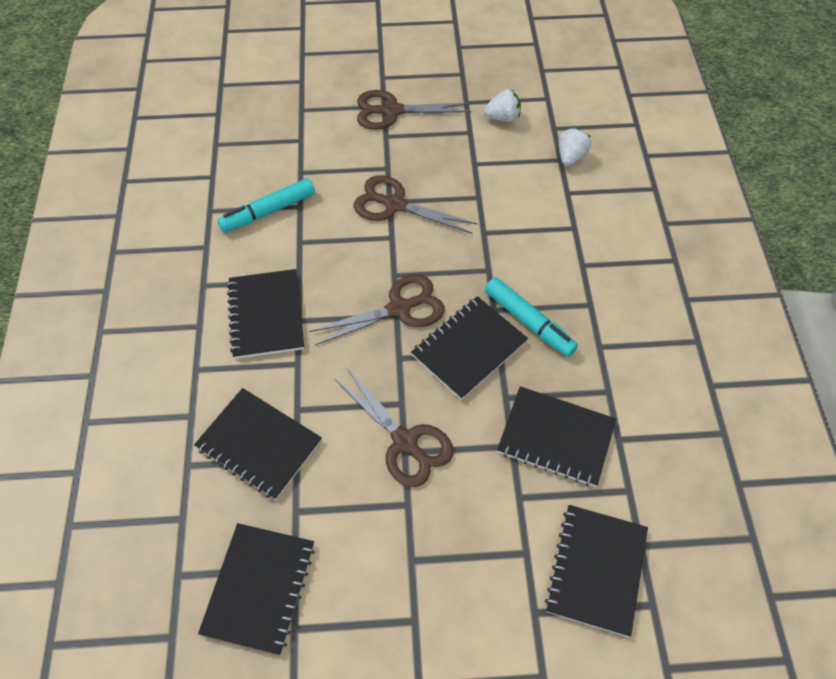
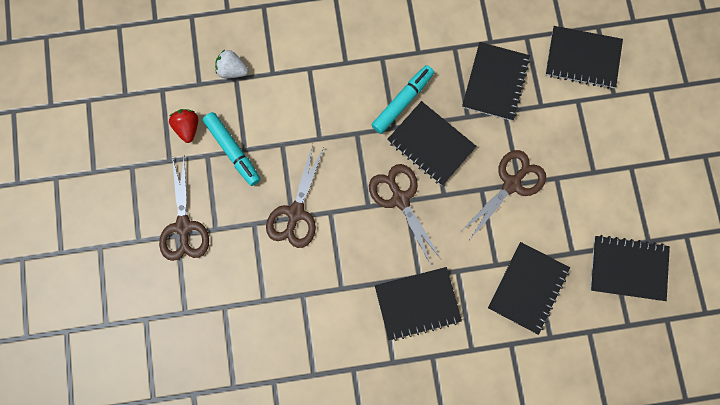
camera: 95 degrees left, 20 degrees up
(269, 211) = (310, 321): turquoise marker -> turquoise marker (233, 150)
(502, 117) = (188, 127): white strawberry -> red strawberry

